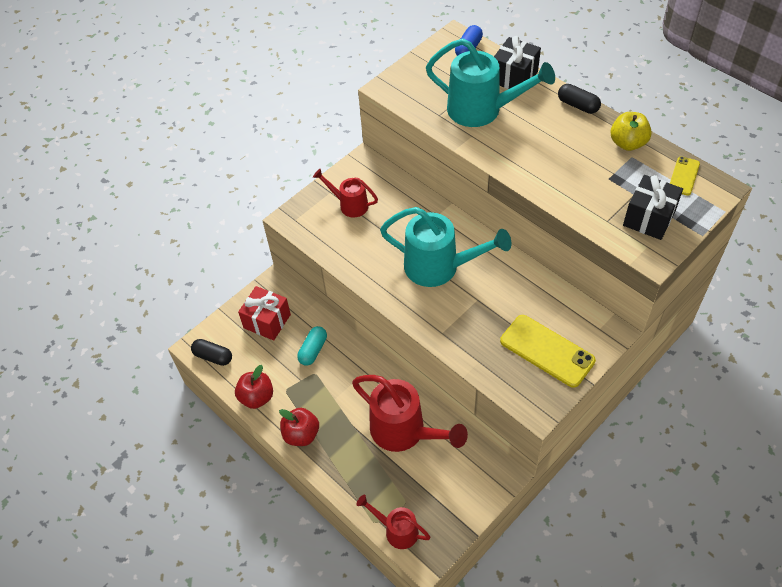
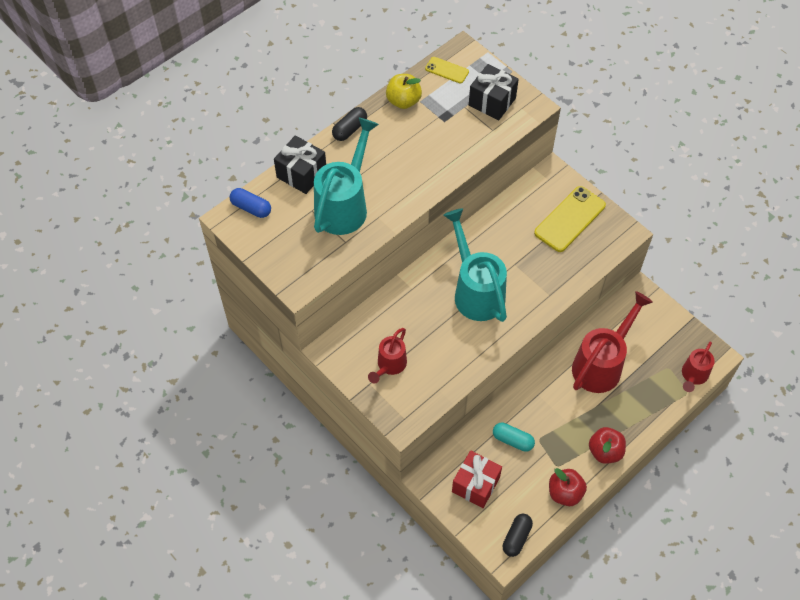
camera: 90 degrees left, 5 degrees up
(439, 267) = (476, 291): turquoise watering can -> turquoise watering can turned 45 degrees counterclockwise

